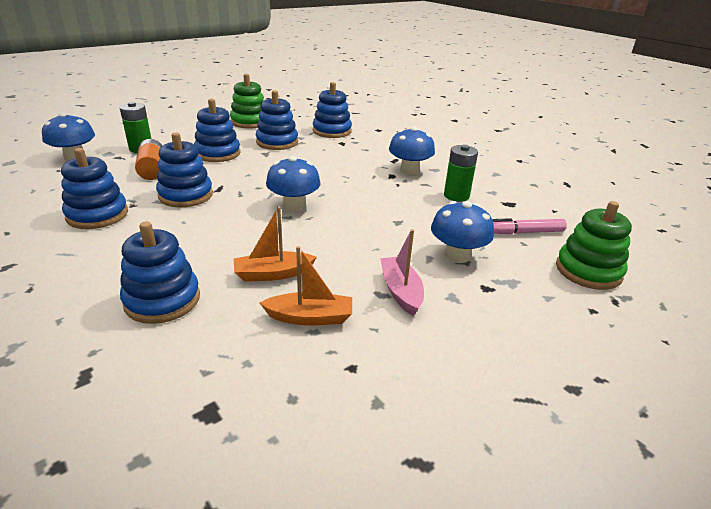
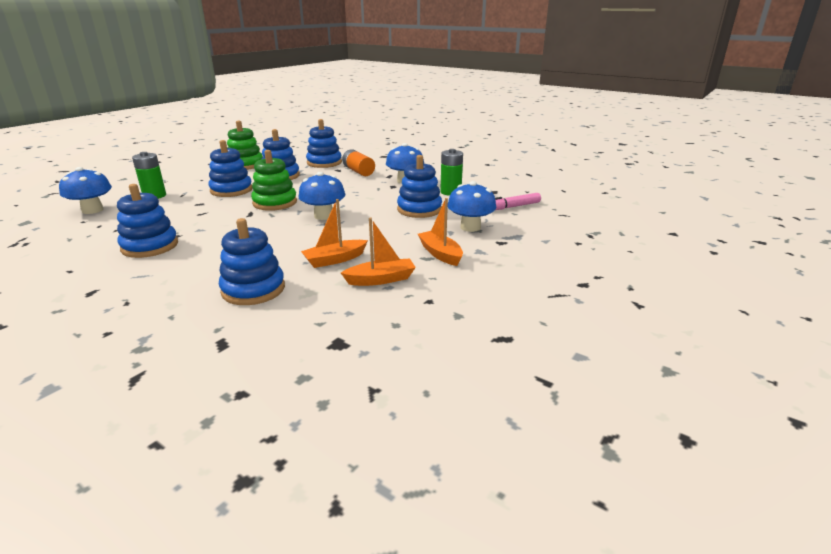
camera: 15 degrees left, 5 degrees down
(152, 170) = (178, 209): orange battery -> orange battery (358, 171)
(186, 195) = (223, 222): blue stacking toy -> blue stacking toy (419, 209)
(401, 291) = (440, 254): pink boat -> orange boat
(588, 271) = (566, 222): green stacking toy -> green stacking toy (275, 203)

